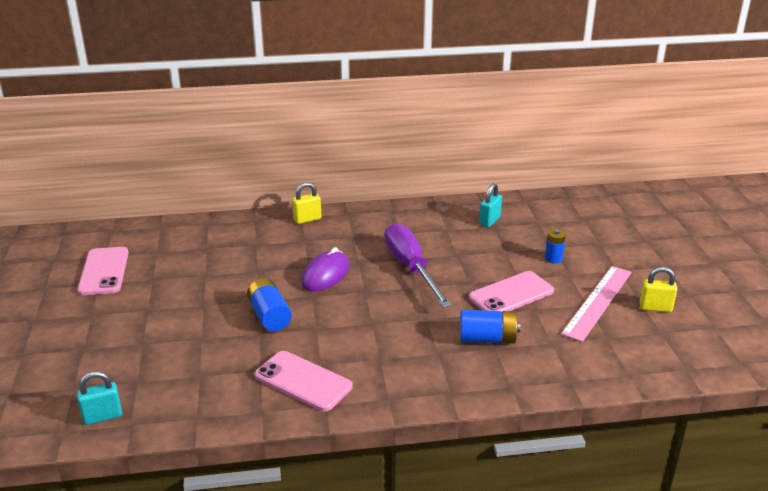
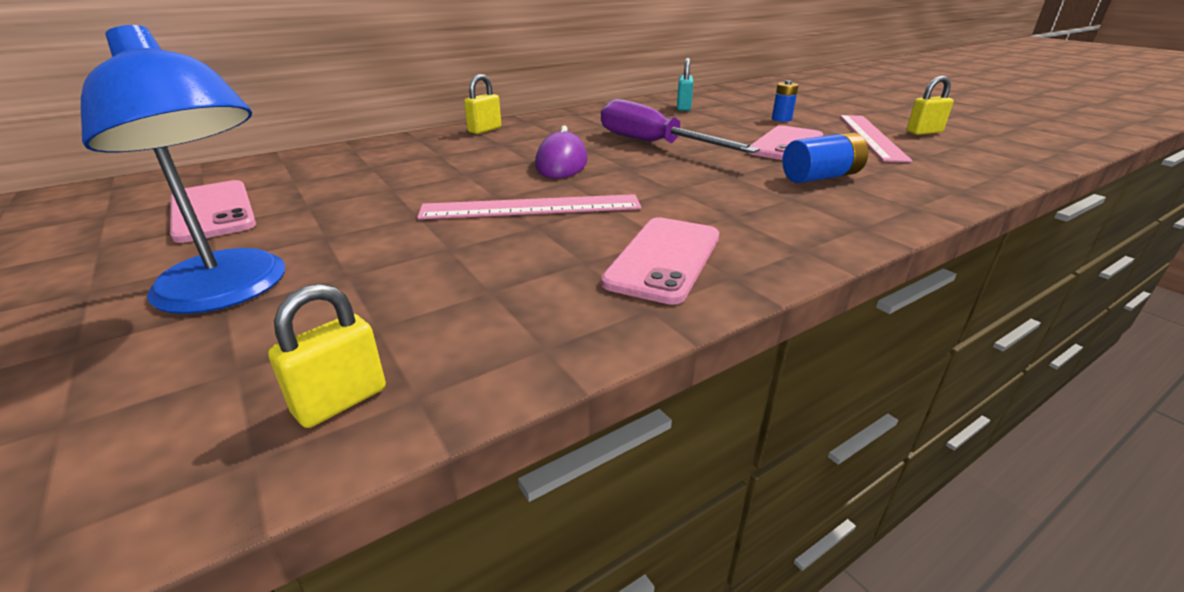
camera: 25 degrees left, 0 degrees up
(88, 339) = (230, 292): none -> blue lamp
(102, 416) = (341, 401): turquoise padlock -> yellow padlock
(269, 316) = (531, 207): blue battery -> pink ruler
(303, 381) = (664, 259): pink phone -> pink phone turned 75 degrees counterclockwise

